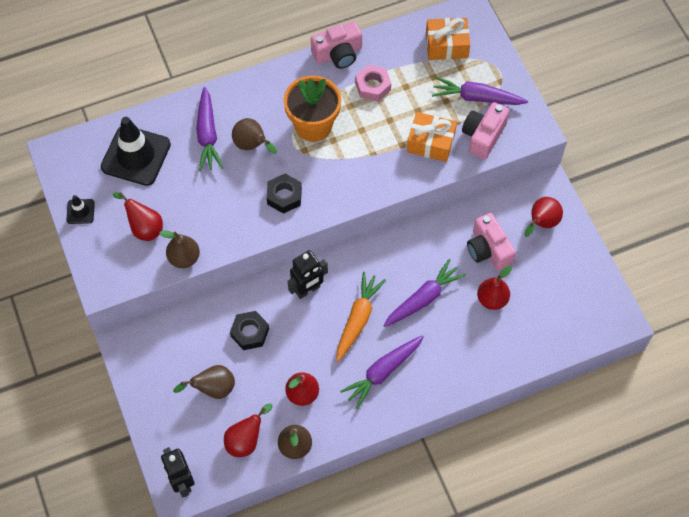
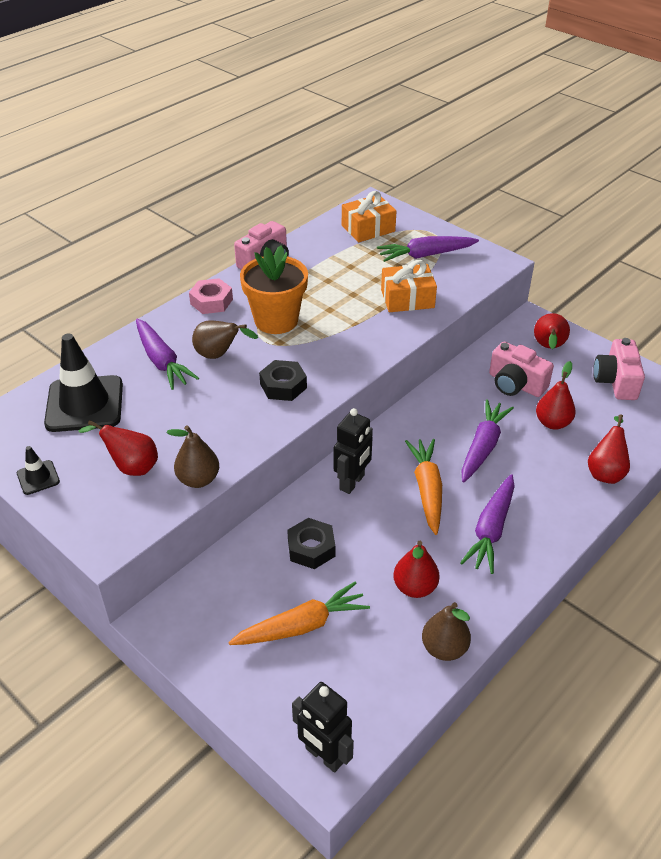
camera: 25 degrees left, 20 degrees down
(213, 389) = (302, 625): brown pear -> orange carrot
(246, 440) = (379, 668): red pear -> red pear (605, 471)
(373, 86) = (317, 275): pink nut -> pink nut (211, 301)
(483, 136) = (454, 279): pink camera -> pink camera (616, 381)

